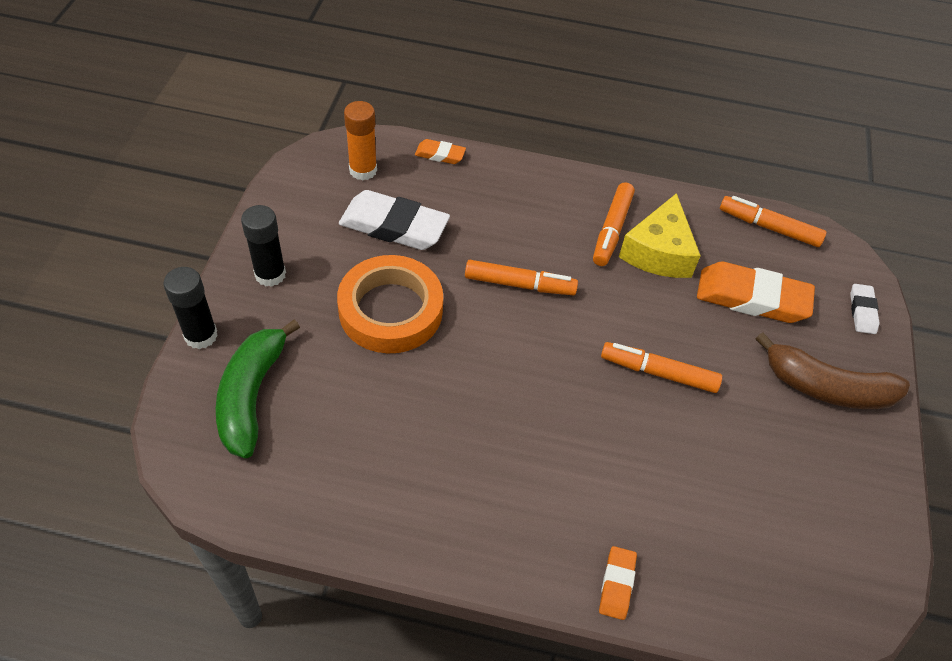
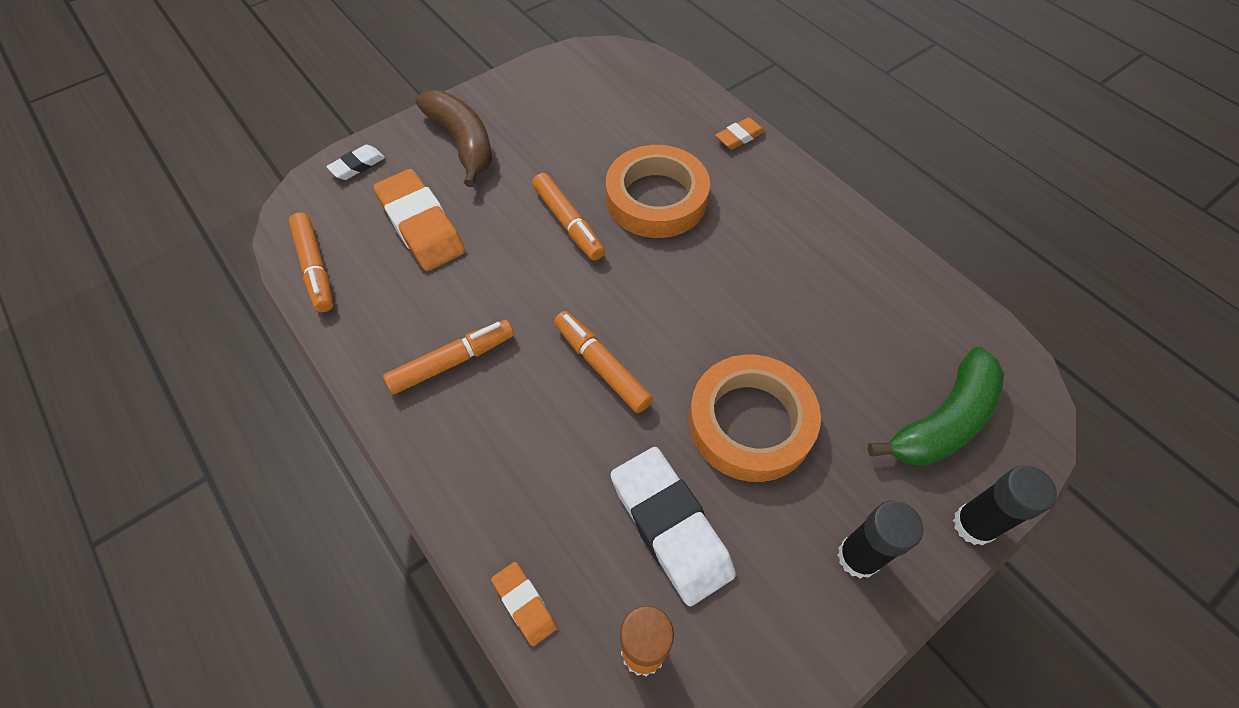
camera: 135 degrees left, 5 degrees up
(618, 446) = (656, 198): none -> orange tape
(658, 252) = (440, 311): yellow cheese -> none

